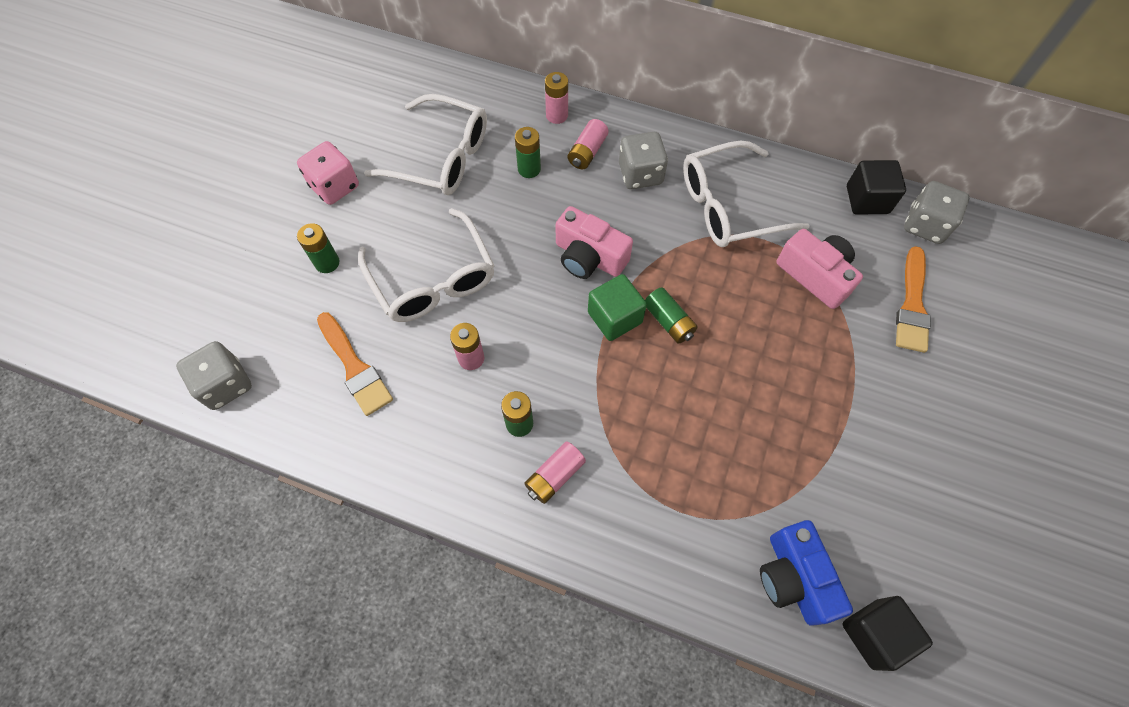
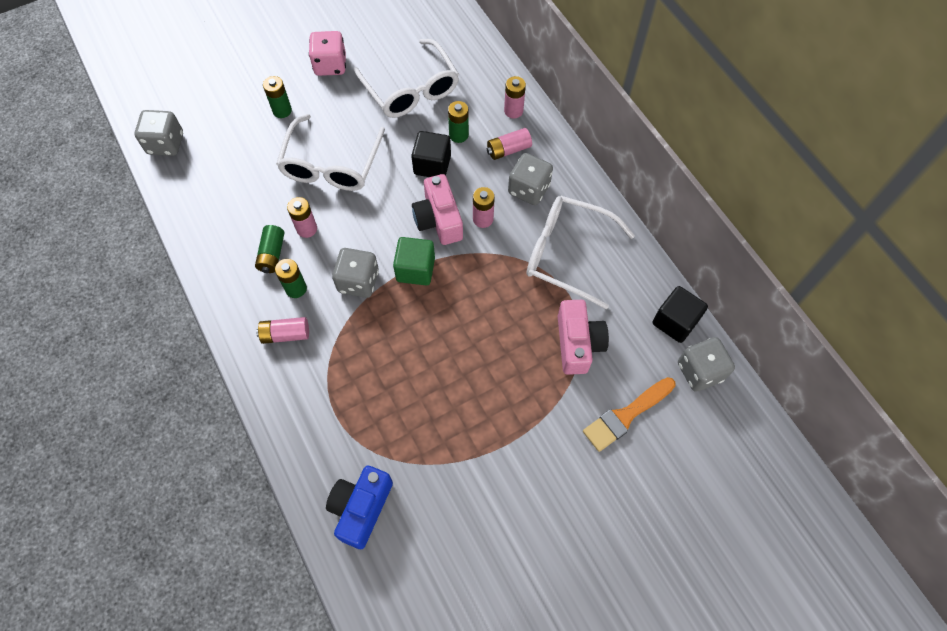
camera: 40 degrees right, 0 degrees up
(355, 367) = (239, 185): orange brush -> none
(573, 369) = (358, 281): none -> grey dice
(628, 228) = (483, 219): none -> pink battery
(669, 321) = (447, 298): green battery -> green battery (272, 254)
(874, 634) = (374, 581): black cube -> black cube (432, 165)

